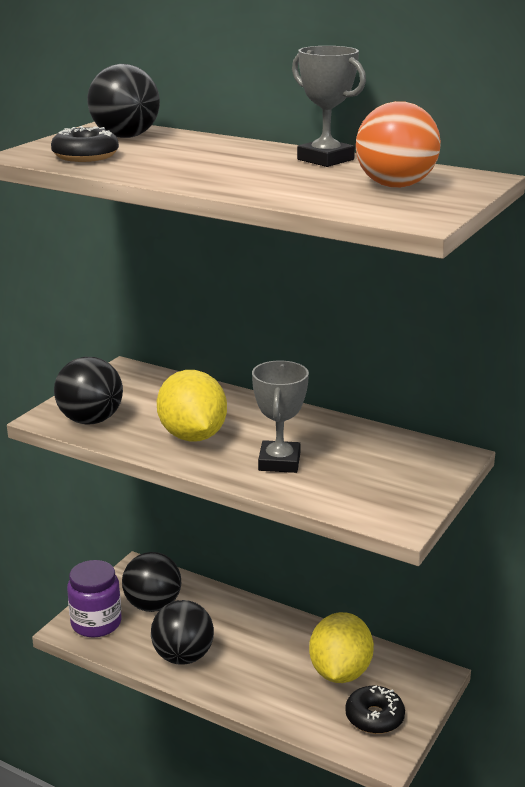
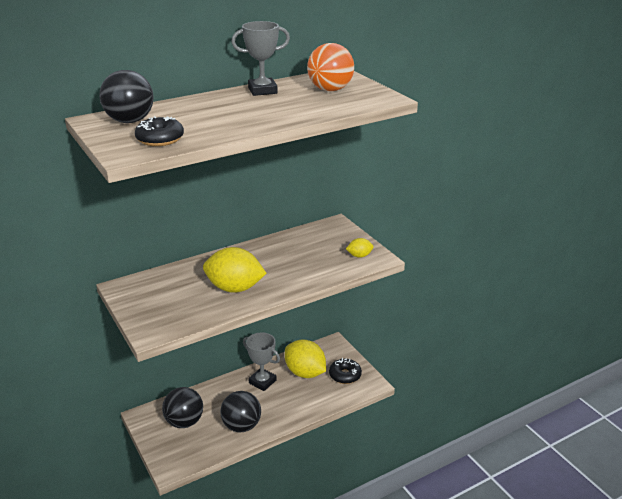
camera: 60 degrees left, 5 degrees up
(91, 420) = (173, 318): black ball -> none
(96, 623) = (176, 453): purple jar -> none
(279, 462) = (292, 271): grey trophy -> grey trophy (262, 381)
(385, 503) = (359, 256): none -> yellow lemon

